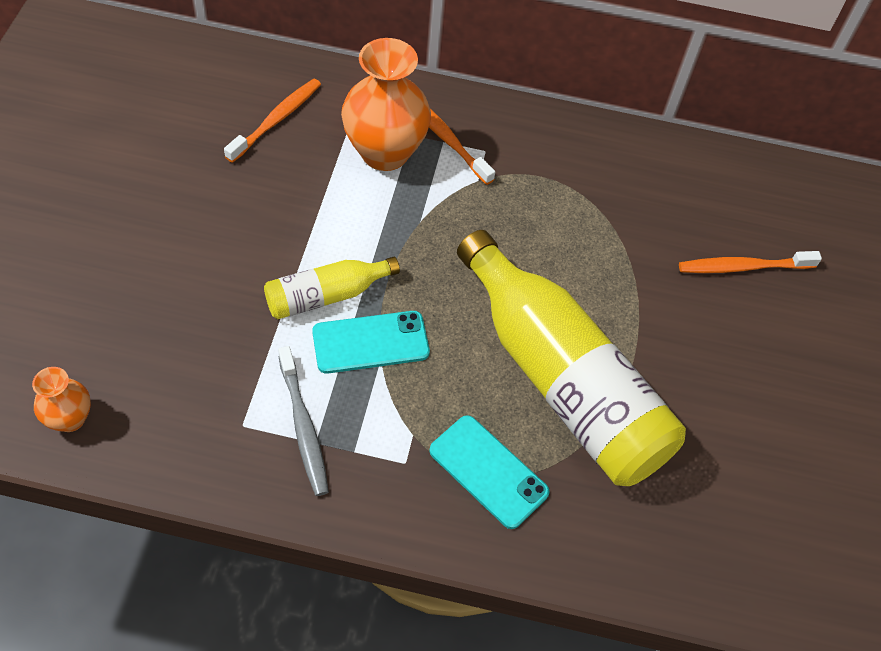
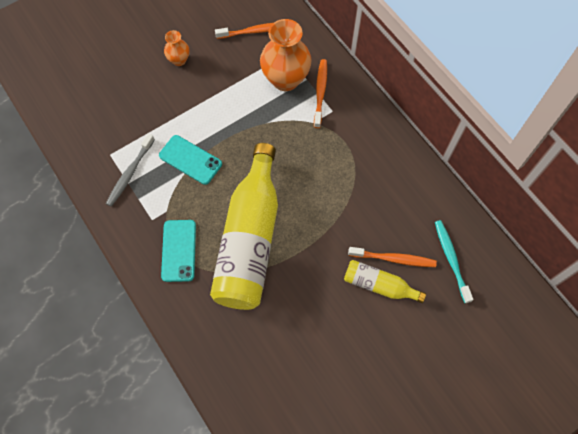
camera: 50 degrees right, 10 degrees up
(70, 419) = (56, 103): orange vase -> orange vase (179, 60)
(326, 295) = (194, 126): yellow bottle -> yellow bottle (379, 285)
(743, 267) = (394, 259): orange toothbrush -> orange toothbrush turned 150 degrees clockwise
(797, 220) = (451, 259): none -> turquoise toothbrush

